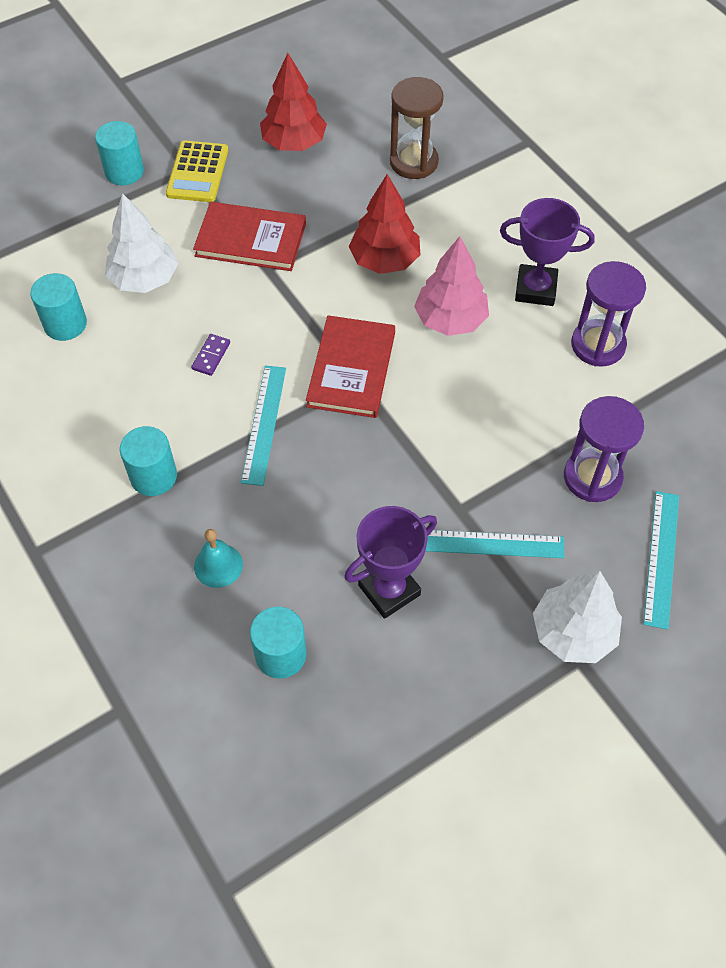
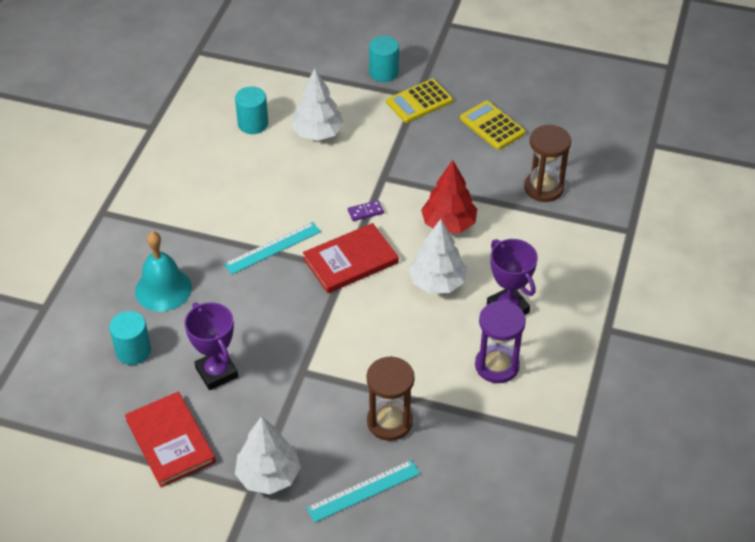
camera: 50 degrees right, 10 degrees down
(153, 476) = (192, 226): turquoise cylinder -> none
(211, 356) = (295, 195): purple domino -> purple domino (365, 212)
(218, 565) = (163, 289): turquoise bell -> turquoise bell, size x1.67
(251, 240) = (396, 156): red book -> red book (170, 441)
(294, 143) = (492, 126): red tree -> yellow calculator
(389, 590) = (217, 372): purple trophy -> purple trophy turned 45 degrees clockwise
(450, 320) = (437, 282): pink tree -> white tree
(488, 544) = (291, 399): turquoise ruler -> none
(592, 477) = (389, 422): purple hourglass -> brown hourglass

